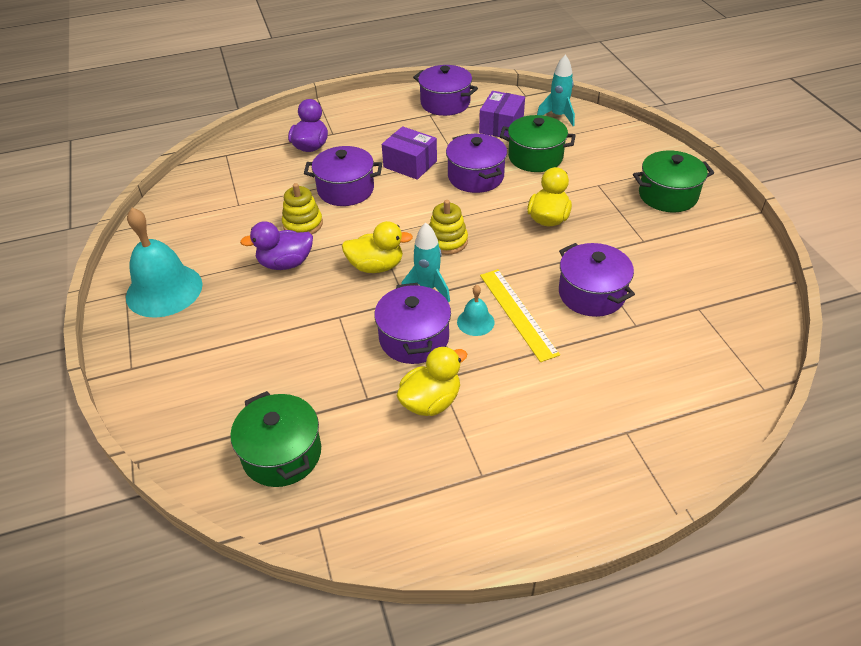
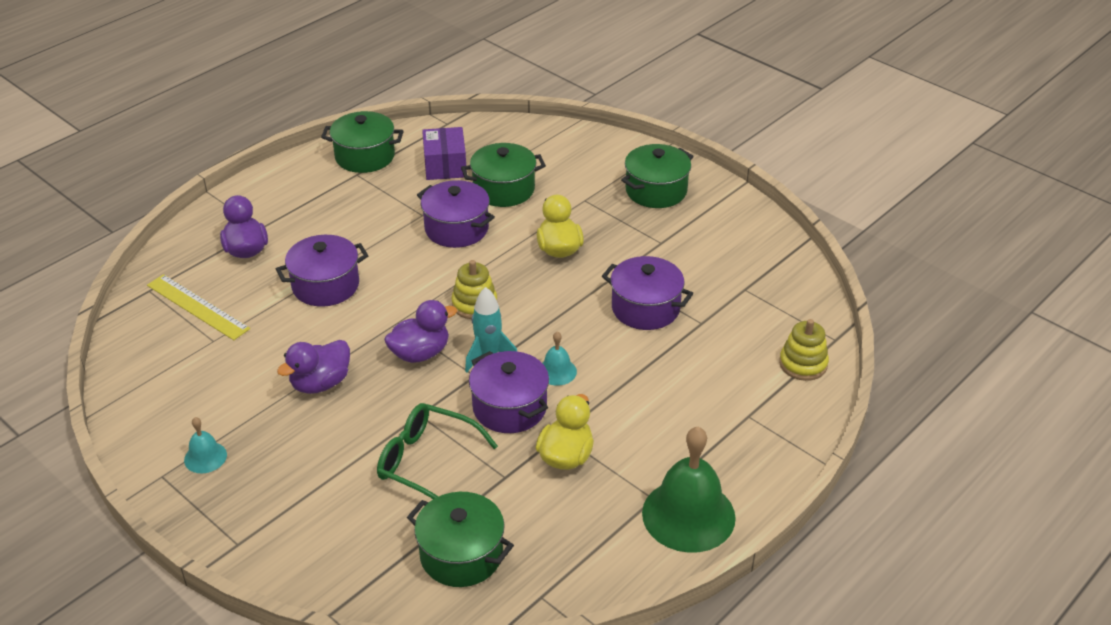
camera: 30 degrees left, 5 degrees down
(164, 290) = (205, 457): turquoise bell -> turquoise bell, size x0.47
(303, 224) = (306, 337): yellow stacking toy -> yellow stacking toy (803, 364)
(315, 360) = (427, 462): none -> green glasses
(376, 266) = (420, 353): yellow duck -> purple duck
(410, 164) = (376, 236): purple box -> none
(445, 103) = (365, 156): purple pot -> green pot
(504, 507) = (688, 515): none -> green bell
(518, 313) = (591, 349): yellow ruler -> yellow ruler (198, 307)
(558, 116) = (497, 138): turquoise rocket -> none

